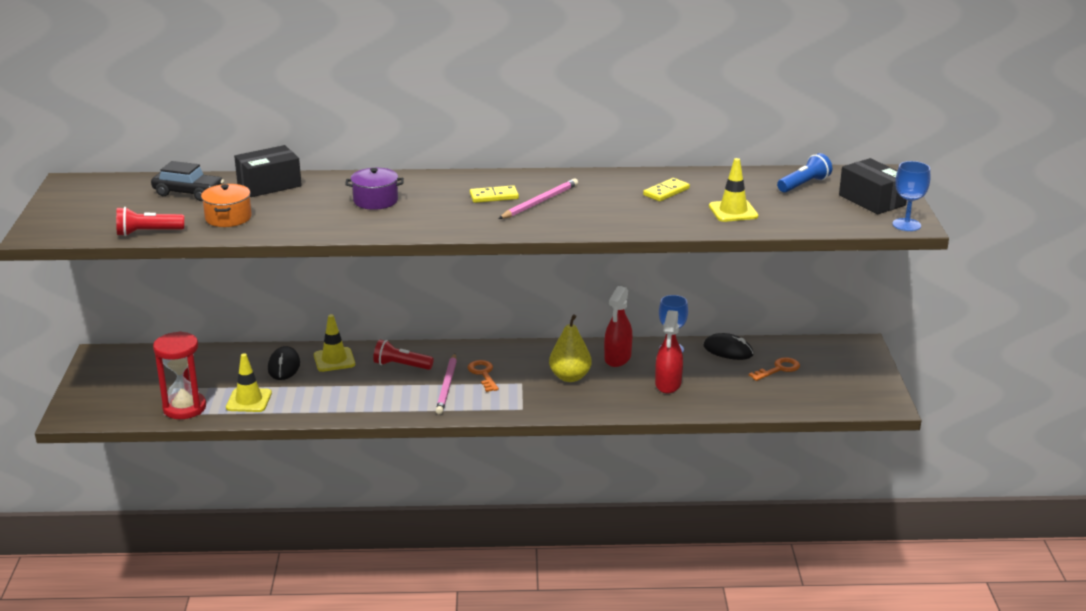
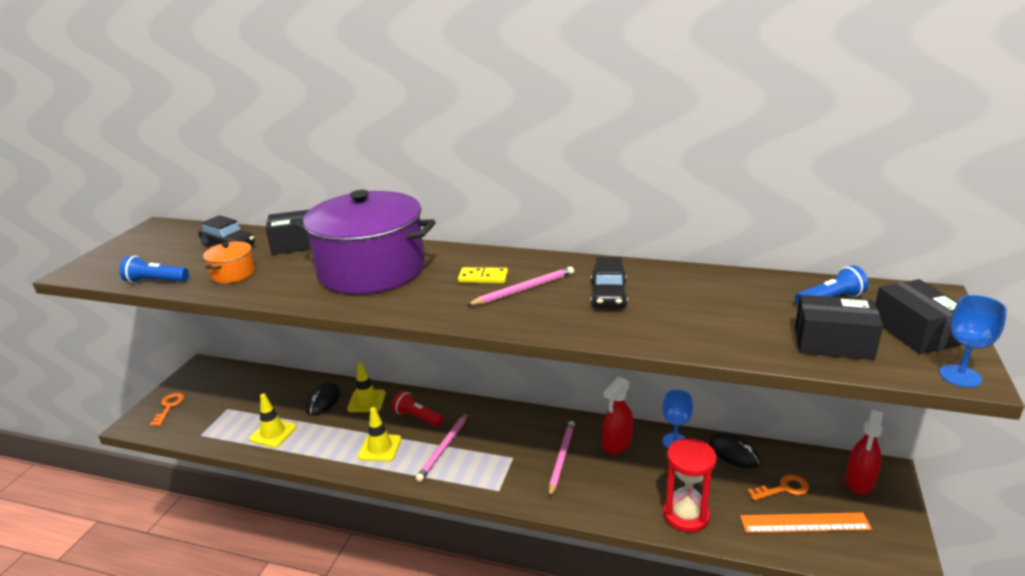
camera: 20 degrees right, 0 degrees up
(148, 232) = (156, 281): red flashlight -> blue flashlight
(184, 408) = (220, 431): red hourglass -> red hourglass (686, 515)
(375, 201) = (371, 270): purple pot -> purple pot, size x2.44
(483, 374) = (483, 440): orange key -> orange key (169, 407)
(570, 377) = (561, 458): yellow pear -> pink pencil
(619, 199) = (608, 294): none -> black car
(666, 192) = (664, 292): yellow domino -> none
(668, 384) = (656, 486): red spray bottle -> red spray bottle (859, 481)
(733, 211) = (731, 326): yellow traffic cone -> yellow traffic cone (380, 448)
(802, 389) = (805, 523): none -> orange ruler
(814, 214) = (833, 343): none -> black box

